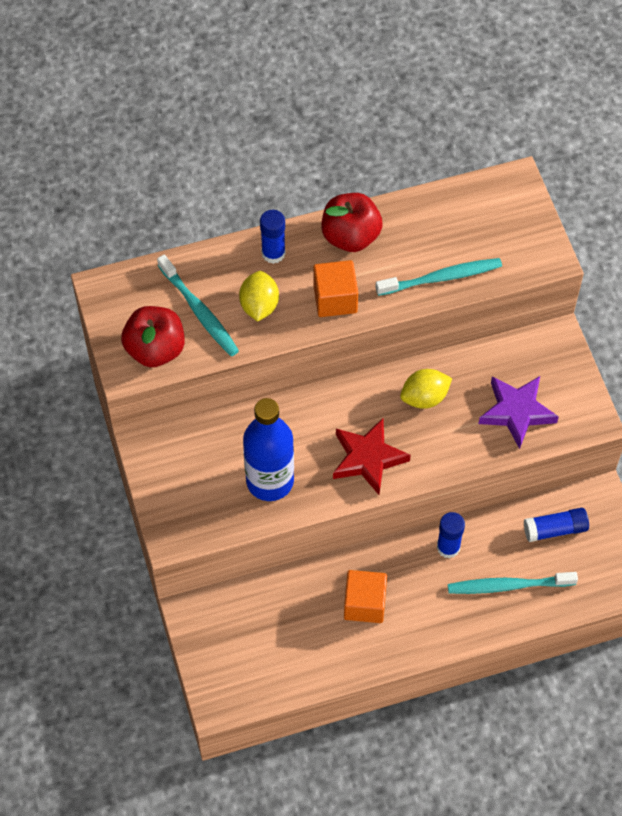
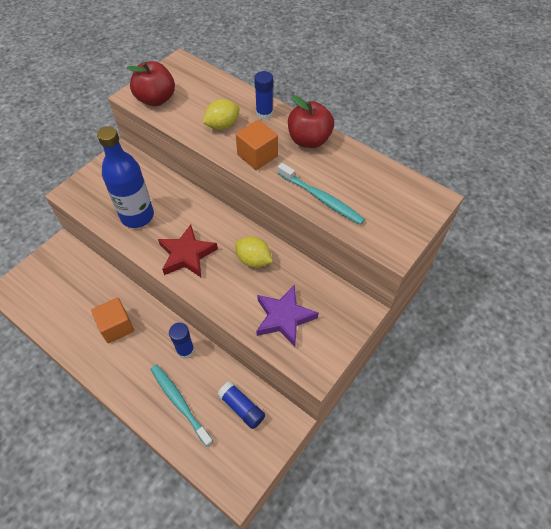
camera: 55 degrees right, 5 degrees down
(199, 311) = (196, 104): turquoise toothbrush -> none

